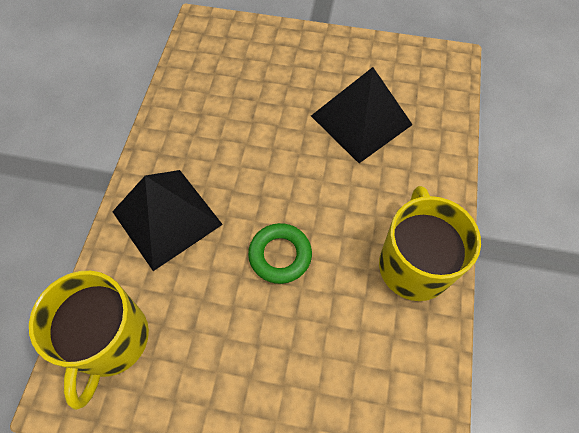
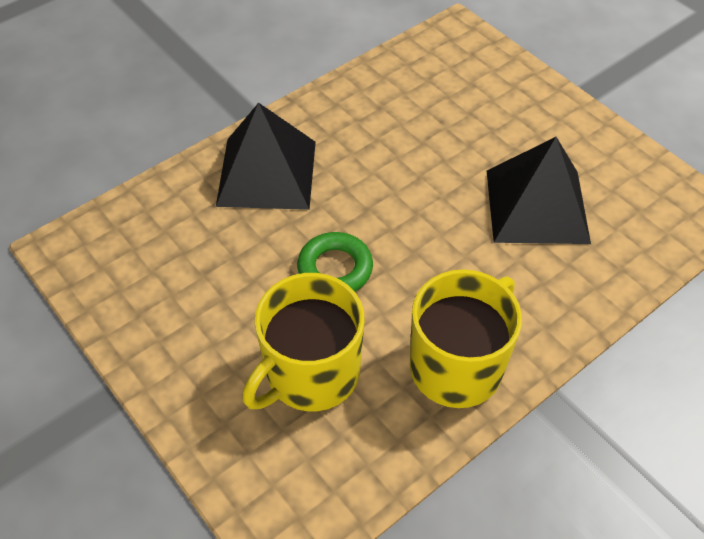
camera: 40 degrees right, 10 degrees down
(110, 340) = (134, 234): yellow mug -> yellow mug (311, 374)

